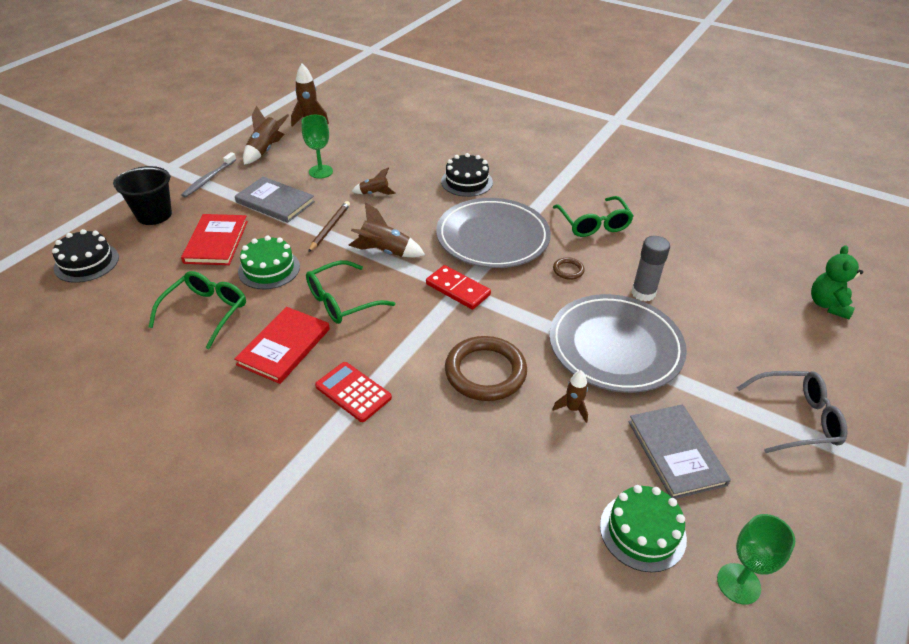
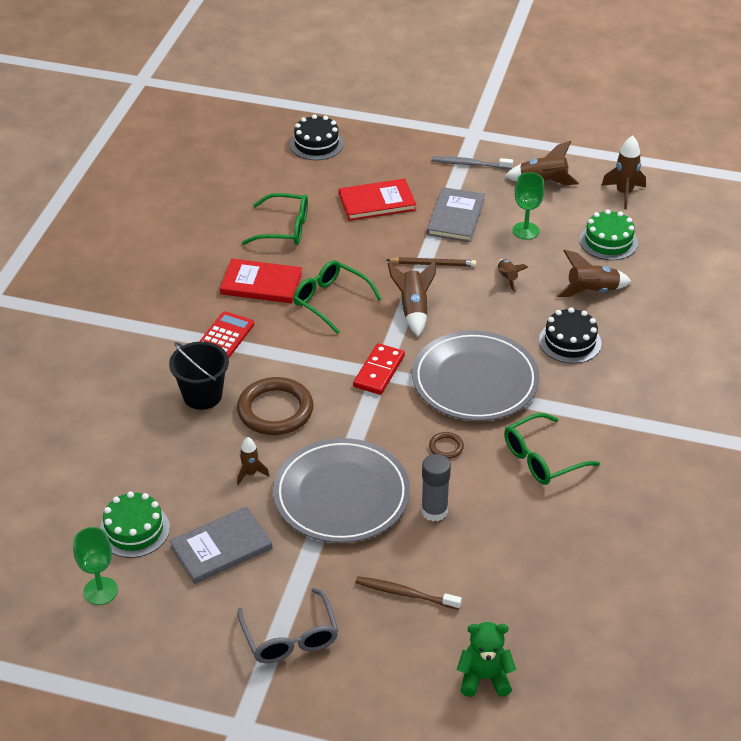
camera: 75 degrees right, 0 degrees up
(154, 215) = (397, 153): black bucket -> black bucket (202, 395)
(269, 269) = (354, 245): green cake -> green cake (608, 241)
(414, 159) = (592, 291): none -> brown rocket
(739, 331) = (404, 593): none -> brown toothbrush

